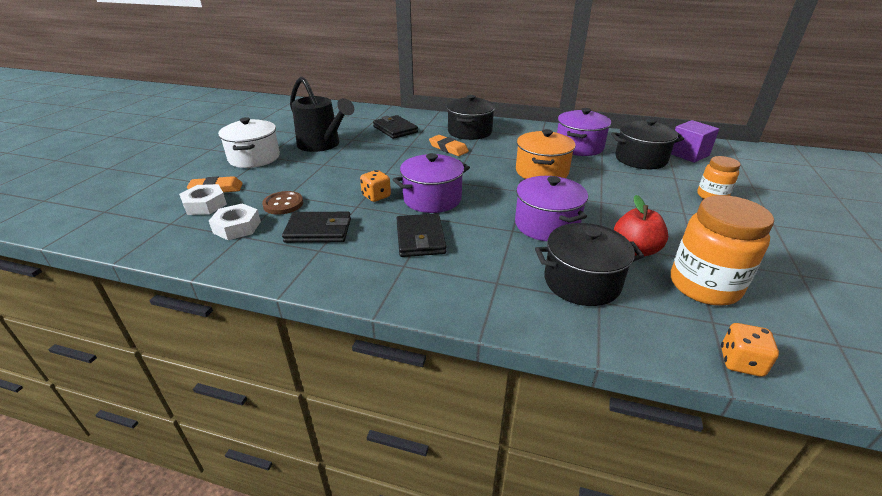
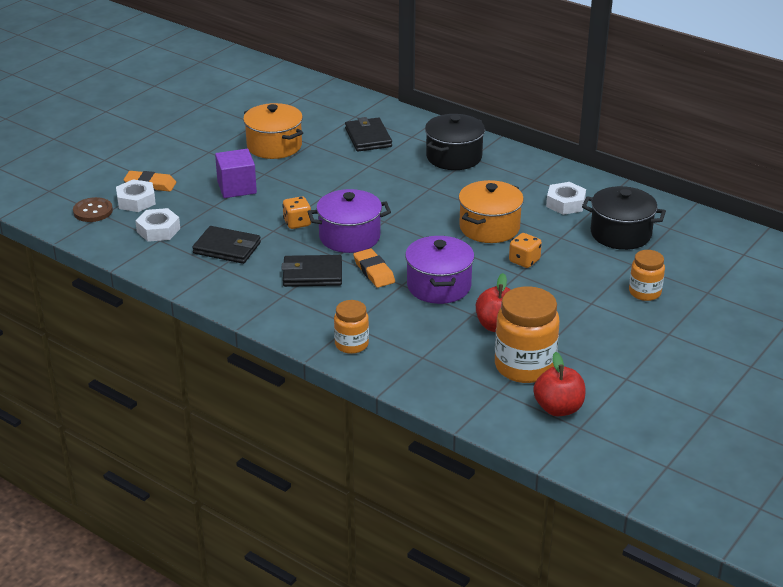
camera: 20 degrees right, 0 degrees up
(254, 158) = (197, 152): white pot -> none
(283, 204) = (206, 214): brown button -> brown button (93, 211)
(322, 145) = (274, 146): black watering can -> orange pot
(420, 238) = (312, 274): black wallet -> black wallet turned 75 degrees clockwise
(448, 148) = (410, 177): orange eraser -> orange eraser (374, 271)
(515, 305) = (351, 344): none -> orange jar
(579, 147) = (565, 203): purple pot -> white nut
(582, 282) = (422, 340): black pot -> none
(688, 154) = (687, 238): purple cube -> purple cube (237, 187)
(741, 362) = (485, 418): orange dice -> orange dice (524, 261)
(791, 326) = (558, 408): none -> red apple

